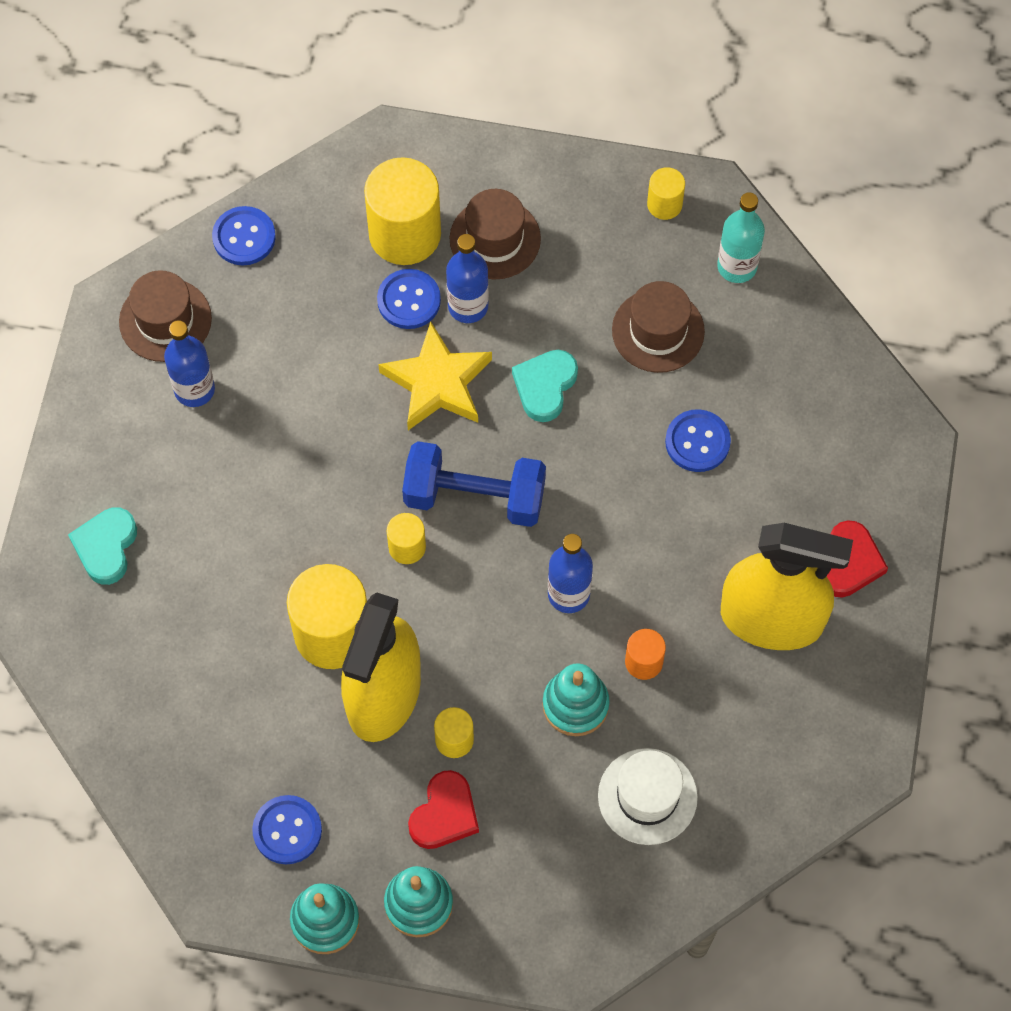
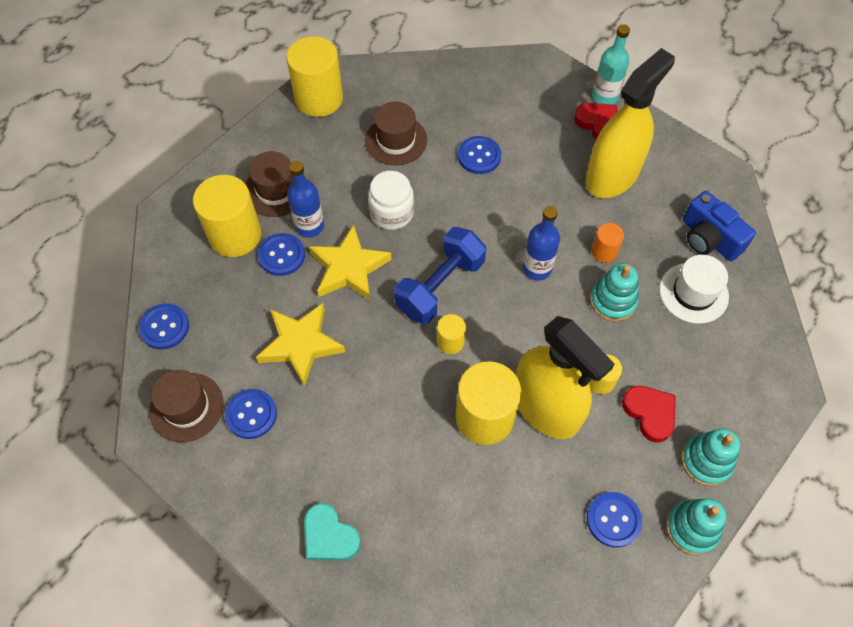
camera: 60 degrees left, 5 degrees down
(194, 389) = (251, 414): blue bottle -> blue button
(307, 389) = (300, 344): none -> yellow star
(545, 386) = (392, 213): turquoise heart -> white jar
(664, 204) = (319, 98): yellow cylinder -> yellow cylinder, size x2.03
(737, 266) = (383, 85): turquoise bottle -> turquoise bottle (604, 97)
(745, 782) = (709, 238): none -> blue camera

